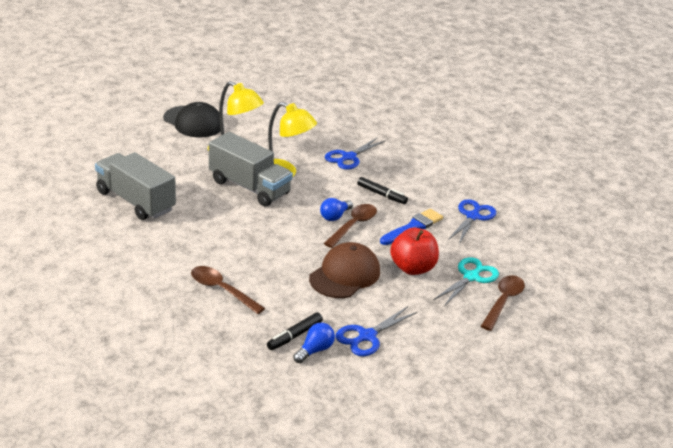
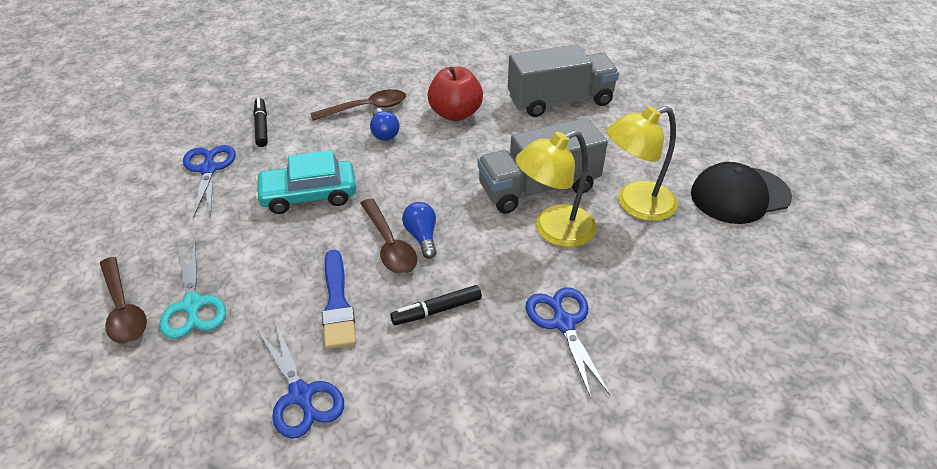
camera: 125 degrees right, 10 degrees up
(314, 350) = (231, 131): blue light bulb -> blue light bulb (384, 133)
(345, 275) = (308, 195): brown cap -> turquoise car
(412, 268) = (264, 257): red apple -> red apple (455, 114)

